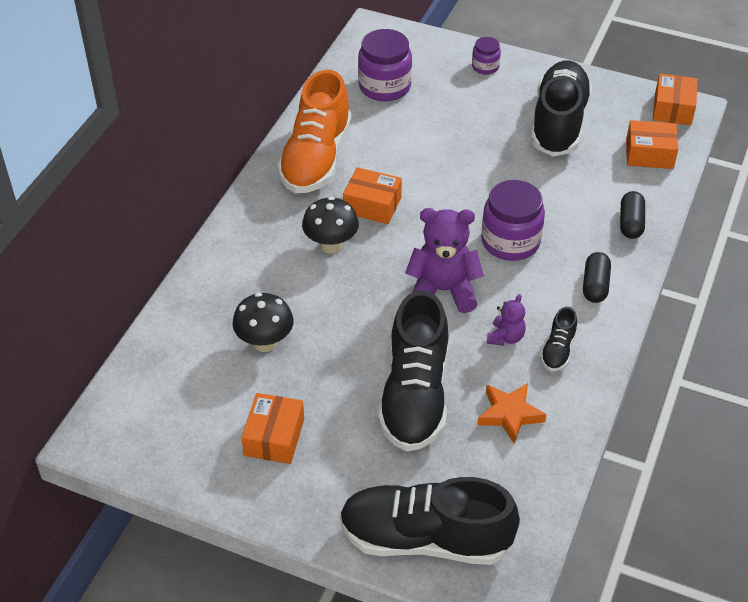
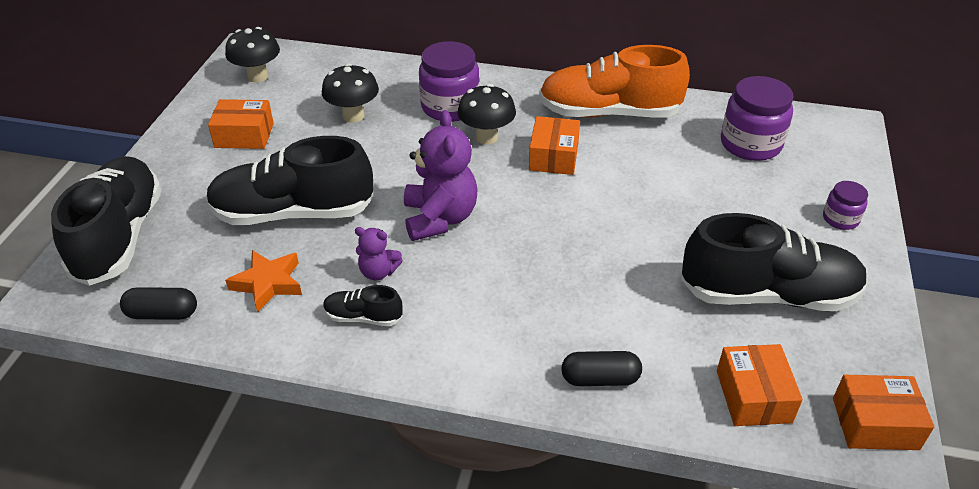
camera: 80 degrees right, 5 degrees down
(157, 426) = (258, 76): none -> black mushroom
(510, 241) = (530, 265): purple jar -> purple jar (450, 107)
(595, 285) = (474, 346): black capsule -> black capsule (162, 314)

